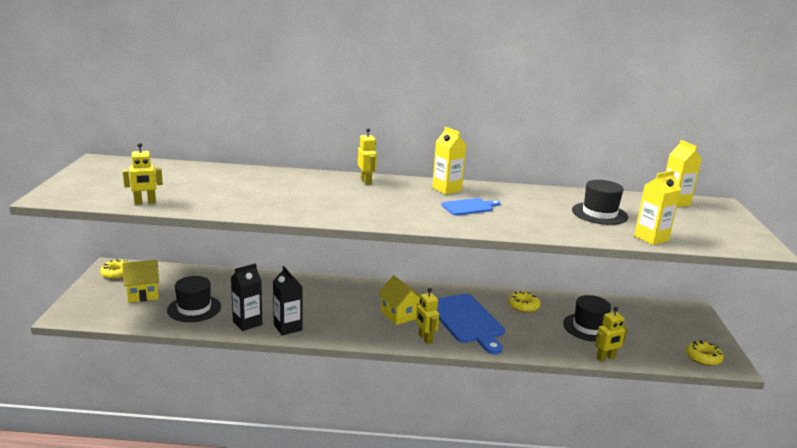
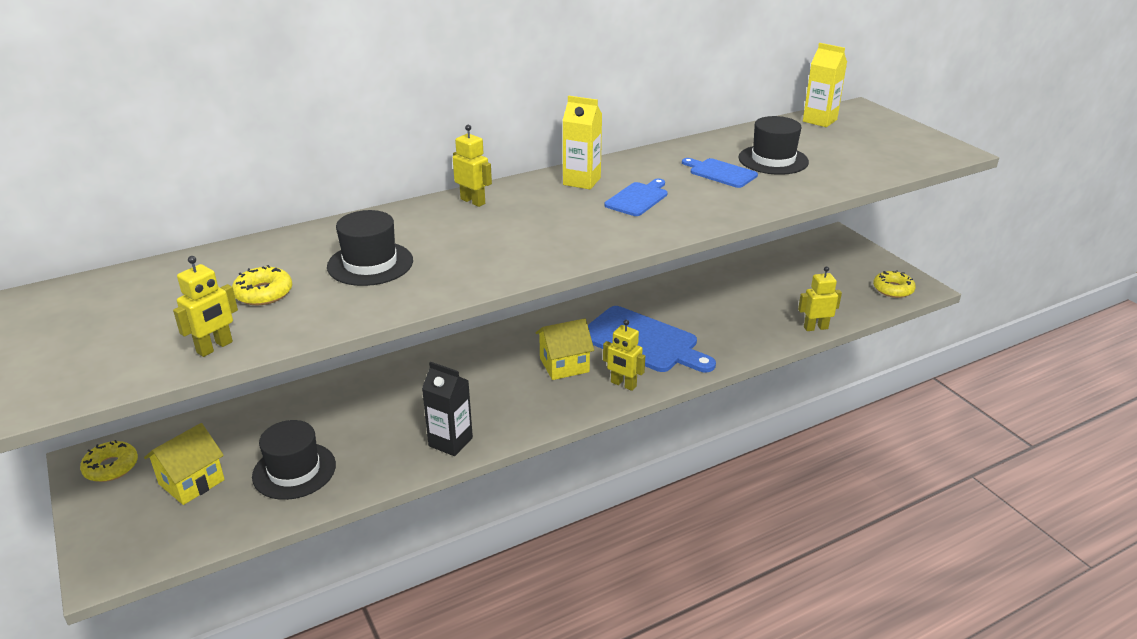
camera: 30 degrees left, 10 degrees up
(247, 323) = (391, 459): black carton -> none
(400, 315) = (564, 365): yellow house -> yellow house turned 45 degrees counterclockwise
(523, 306) = (681, 297): yellow donut -> yellow donut (263, 293)
(548, 210) = (720, 173): none -> blue cutting board
(589, 327) = (767, 297): black hat -> black hat (370, 264)
(605, 358) = (815, 328): yellow robot -> yellow robot turned 135 degrees counterclockwise
(651, 238) = (855, 175): yellow carton -> none

